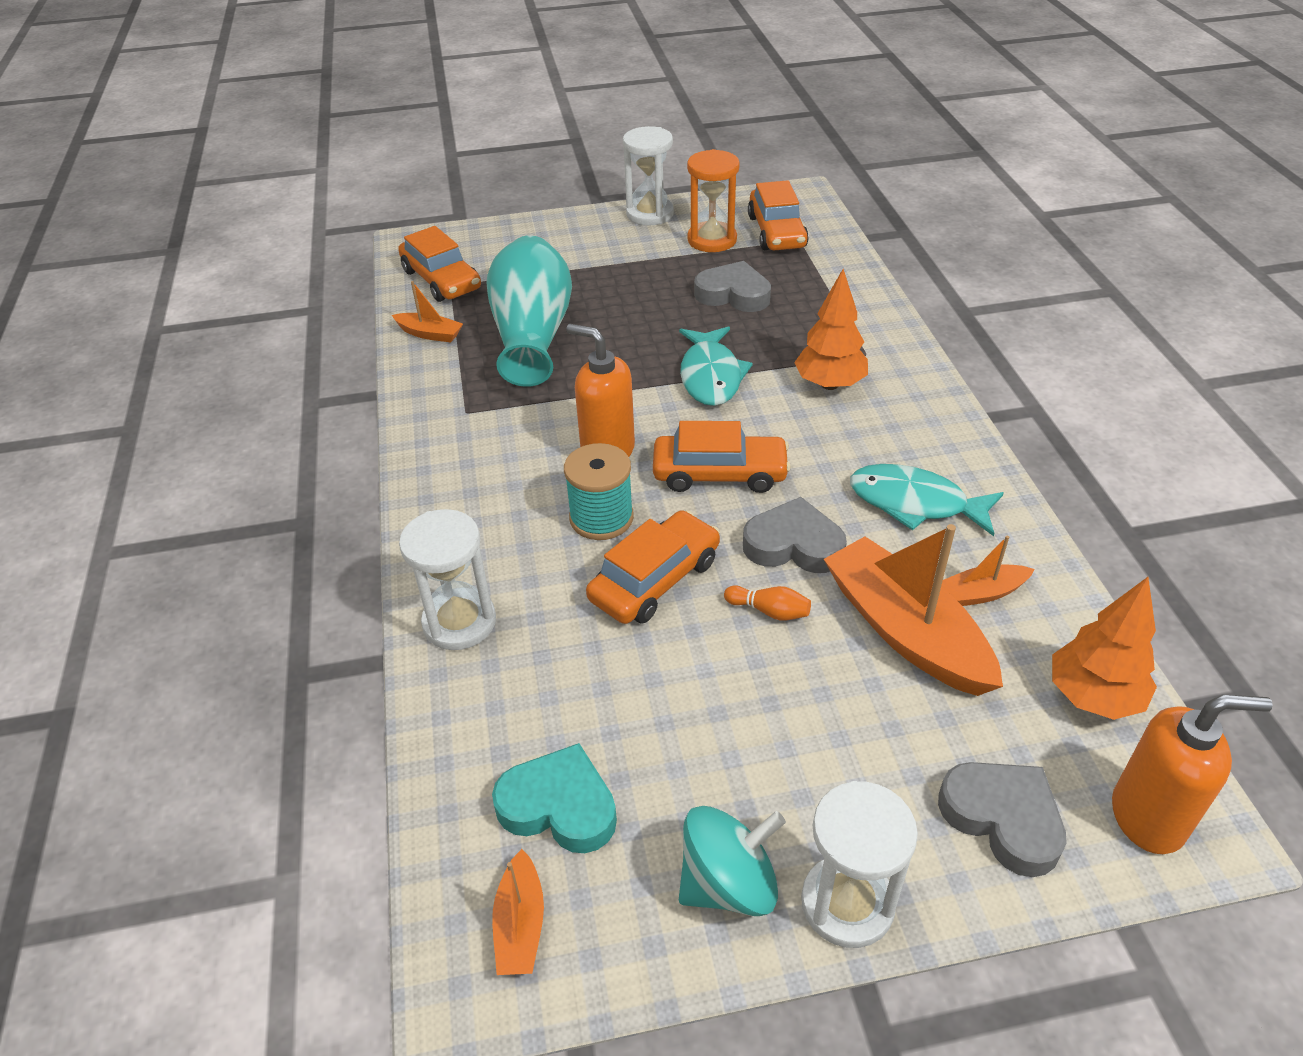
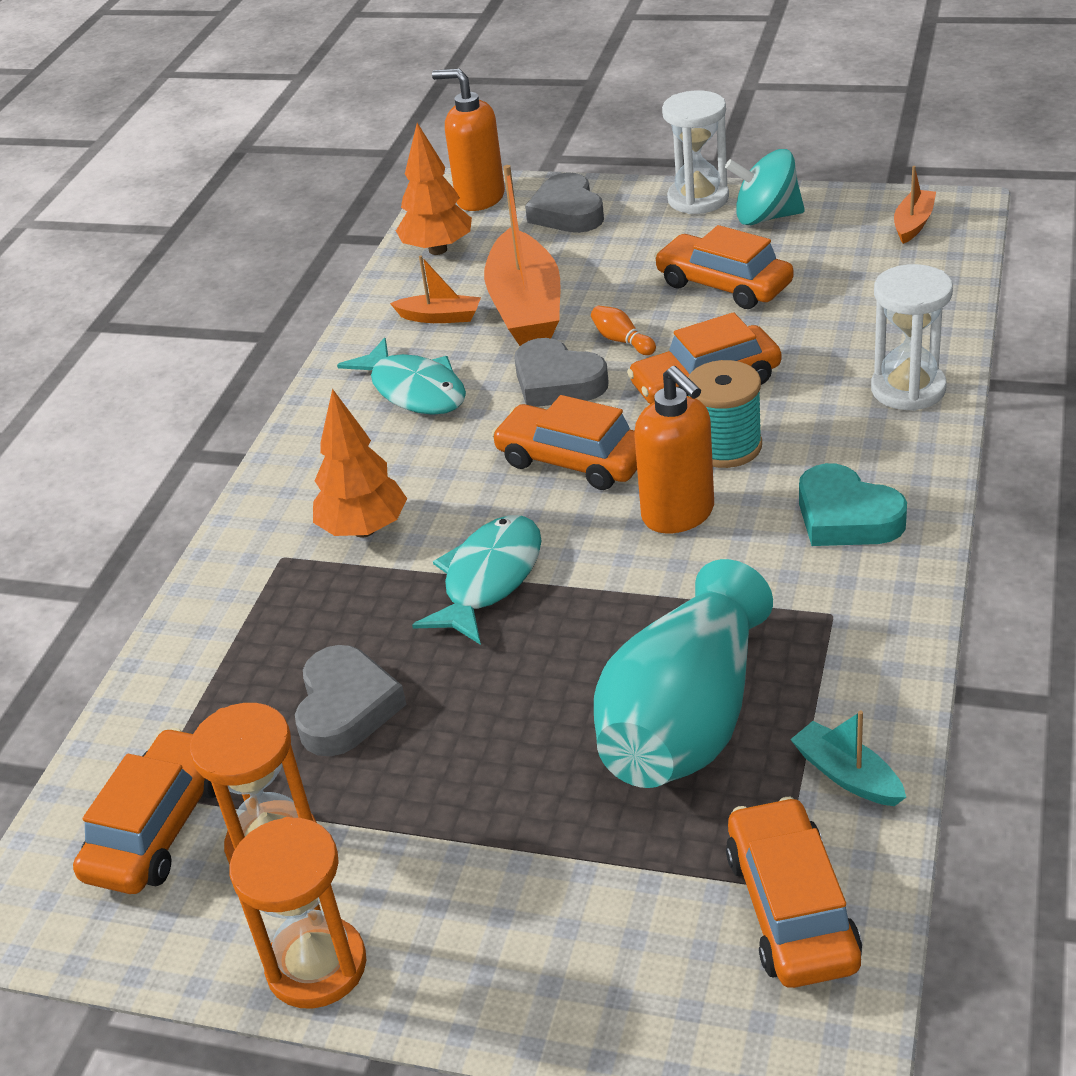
camera: 150 degrees left, 5 degrees down
(430, 334) = (847, 775): orange boat -> turquoise boat
(559, 806) = (864, 267): turquoise heart -> turquoise heart (846, 517)
(650, 214) = (316, 966): white hourglass -> orange hourglass
(712, 726) = (724, 285): none -> orange car
(733, 294) = (346, 708): grey heart -> grey heart turned 135 degrees counterclockwise

